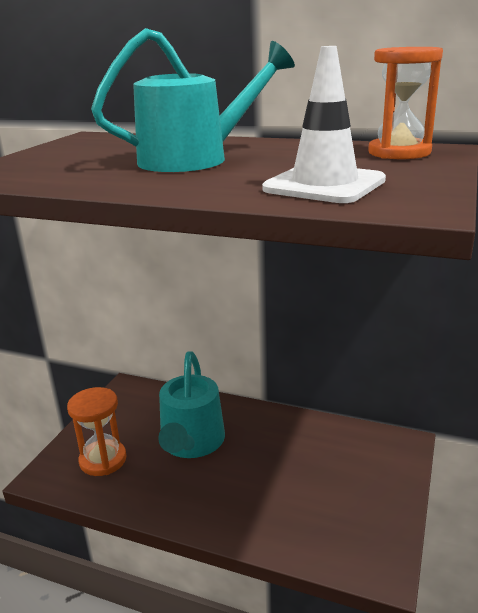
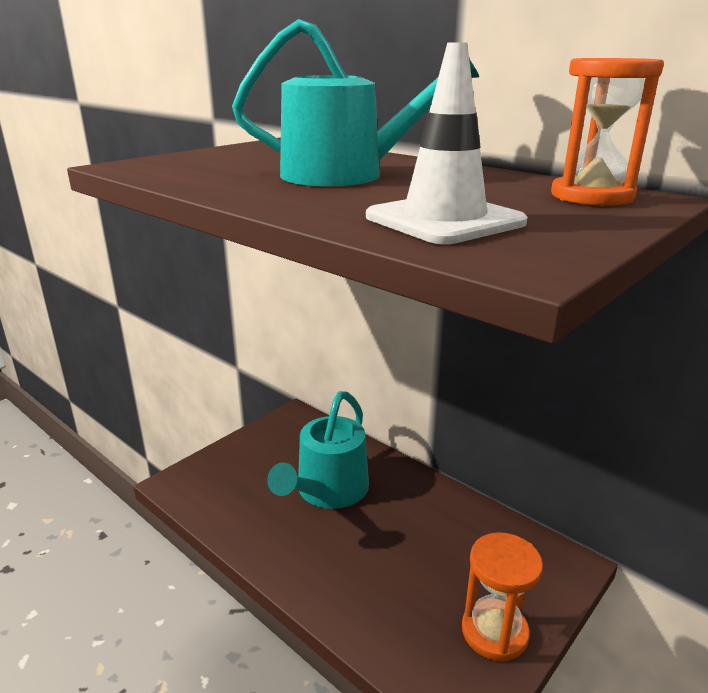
camera: 20 degrees right, 0 degrees up
(103, 460) = (234, 483): orange hourglass -> orange hourglass (494, 632)

